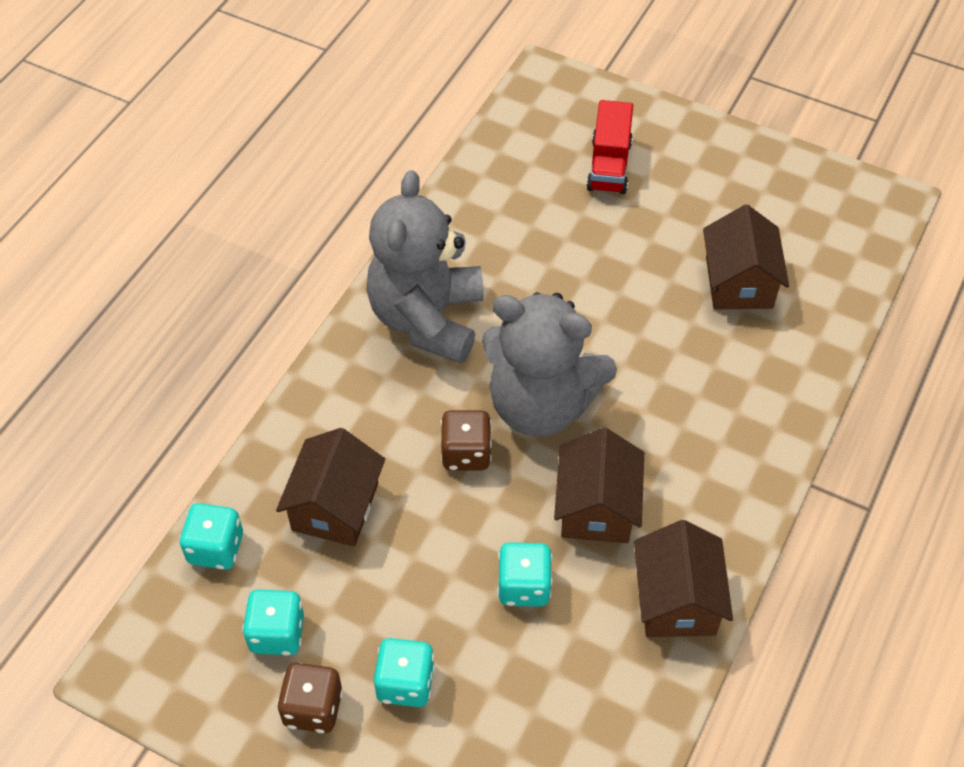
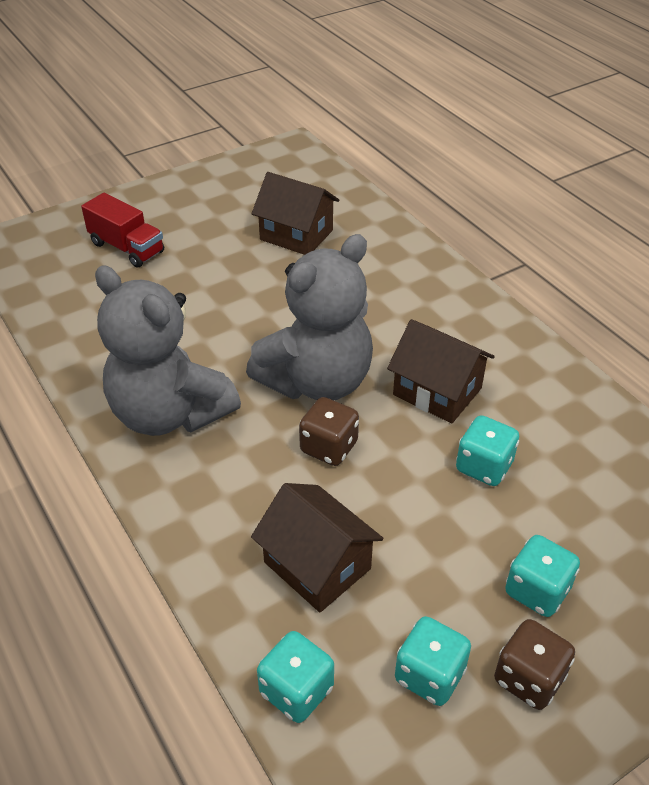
camera: 60 degrees left, 10 degrees down
(677, 600) = (547, 384): brown house -> none

